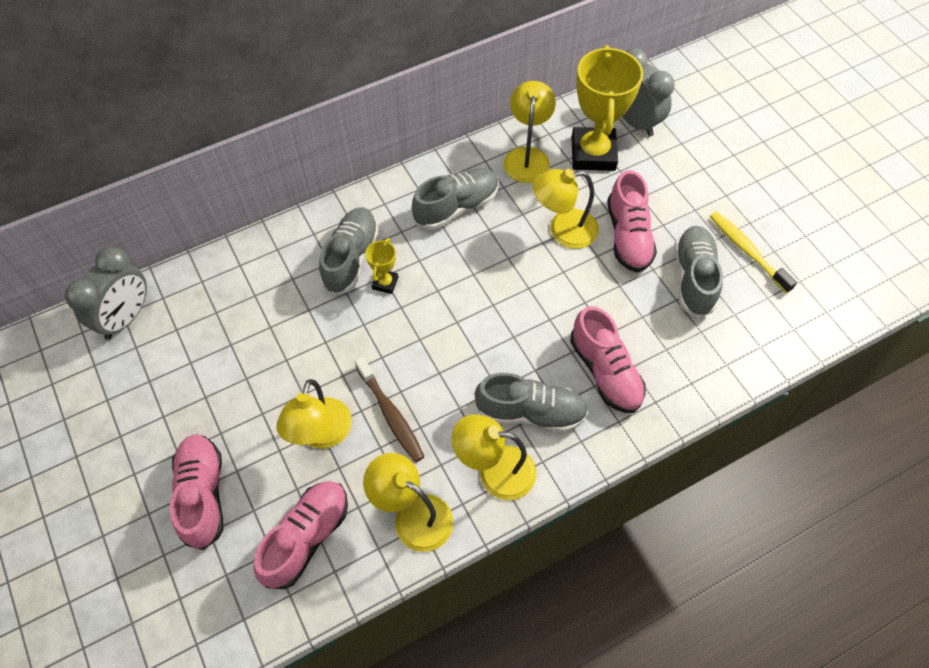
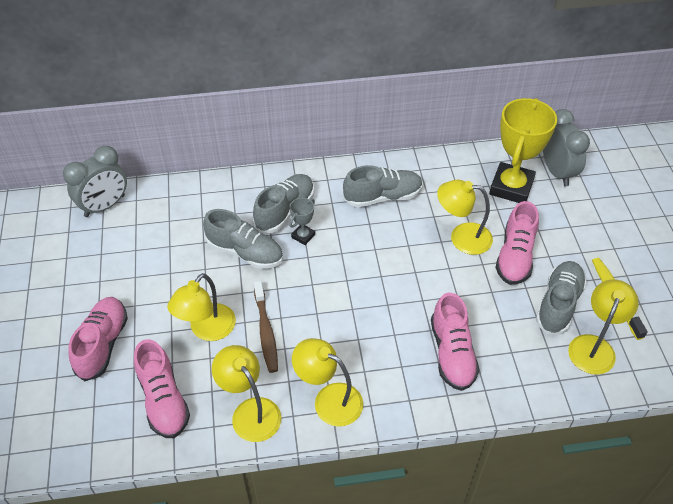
camera: 20 degrees right, 10 degrees down
(306, 537) = (163, 400): pink shoe -> pink shoe turned 105 degrees clockwise
(385, 283) = (303, 236): yellow trophy -> grey trophy
(527, 157) = (455, 175): yellow lamp -> yellow lamp (594, 346)
(530, 412) = (377, 365): grey shoe -> grey shoe (245, 252)

